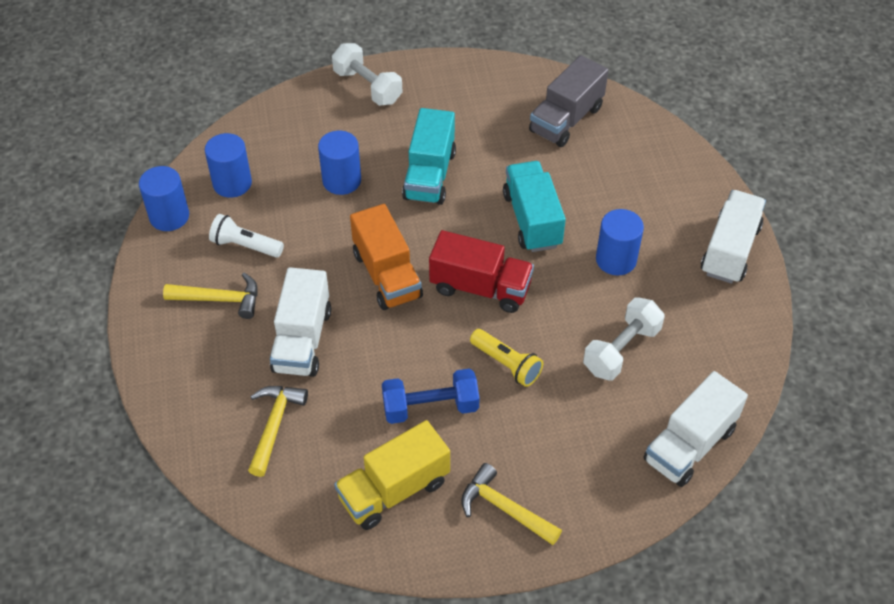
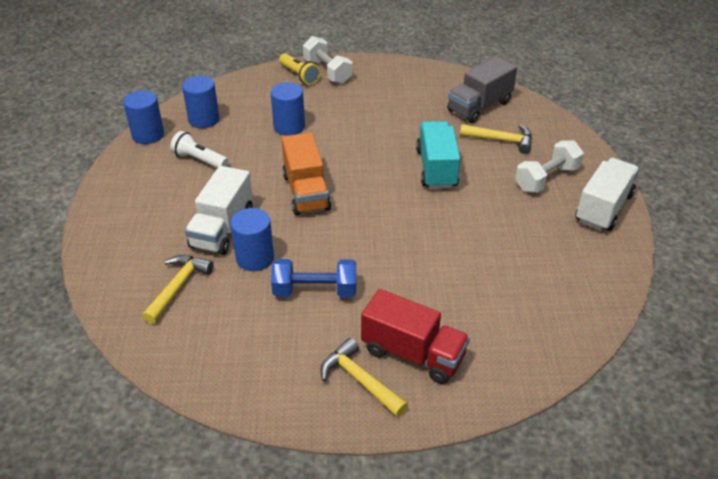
camera: 10 degrees right, 10 degrees down
(220, 299) = (166, 193): yellow hammer -> yellow hammer (501, 140)
(394, 490) = (264, 350): yellow truck -> none
(429, 175) = (360, 130): turquoise truck -> none
(480, 288) = (381, 210): red truck -> red truck (413, 354)
(506, 364) = (390, 267): yellow flashlight -> yellow flashlight (299, 75)
(616, 259) = (502, 203): blue cylinder -> blue cylinder (255, 258)
(621, 350) = (494, 269): white dumbbell -> white dumbbell (546, 178)
(689, 445) = (543, 352): white truck -> none

